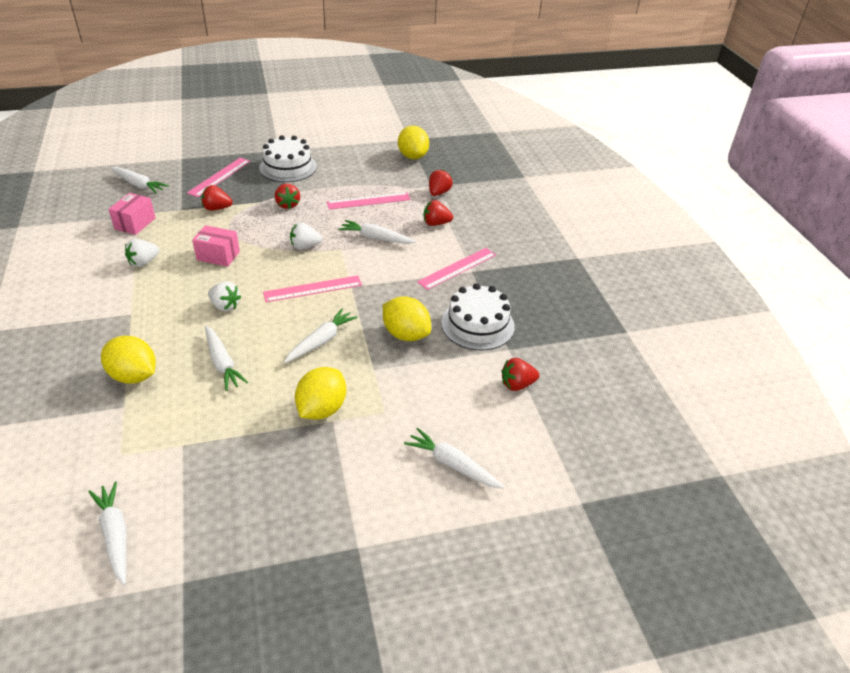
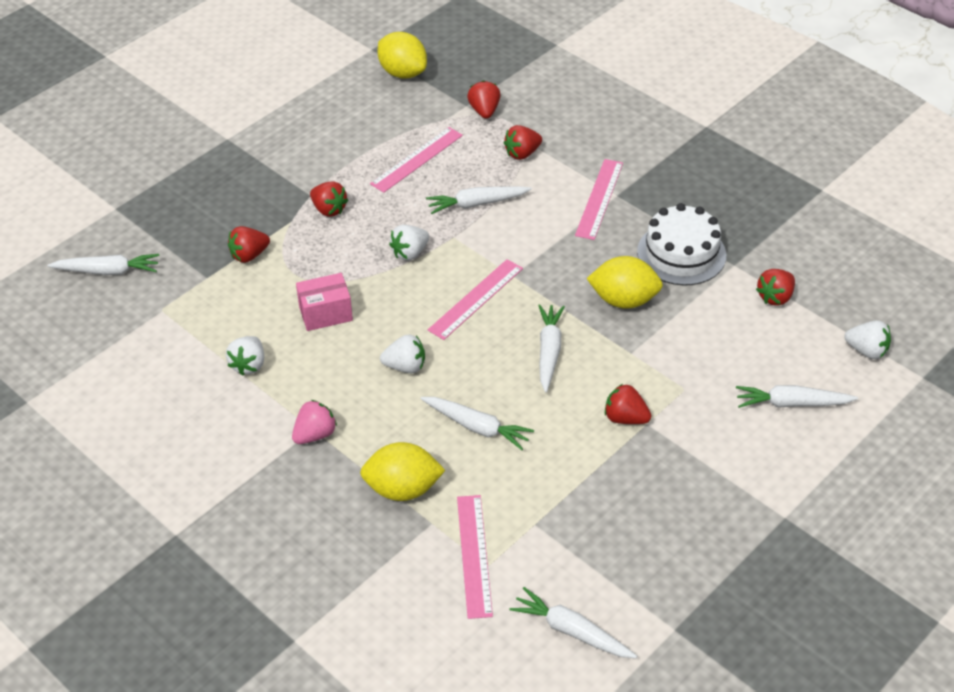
camera: 30 degrees left, 5 degrees up
(128, 317) = (315, 434): none -> pink strawberry
(135, 223) = (173, 323): pink box -> none
(219, 177) = (198, 211): pink ruler -> pink ruler (474, 555)
(288, 167) = (268, 158): white cake -> none
(322, 409) = (625, 418): yellow lemon -> red strawberry
(552, 458) = (866, 351): none -> white strawberry

